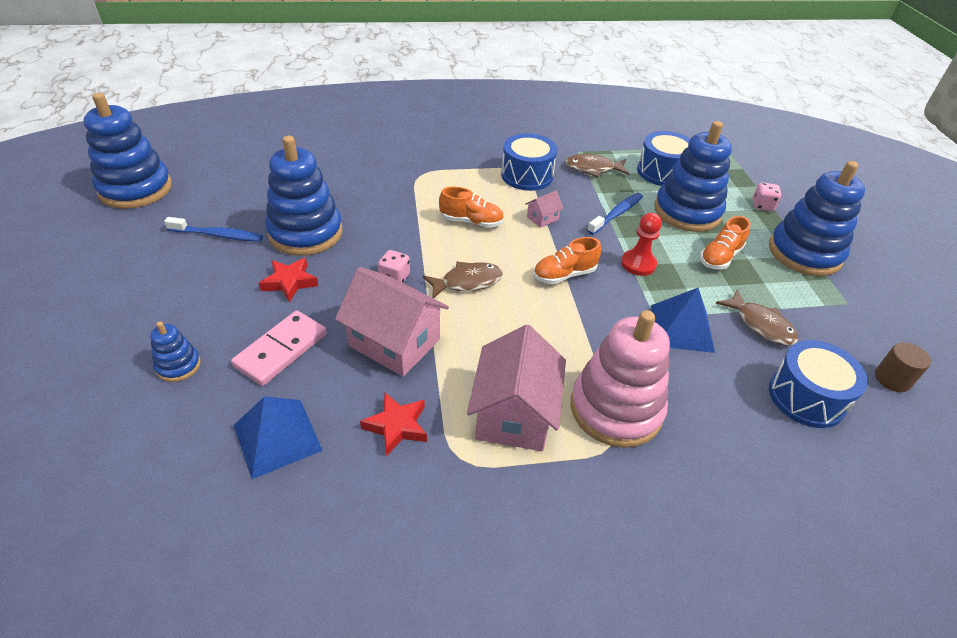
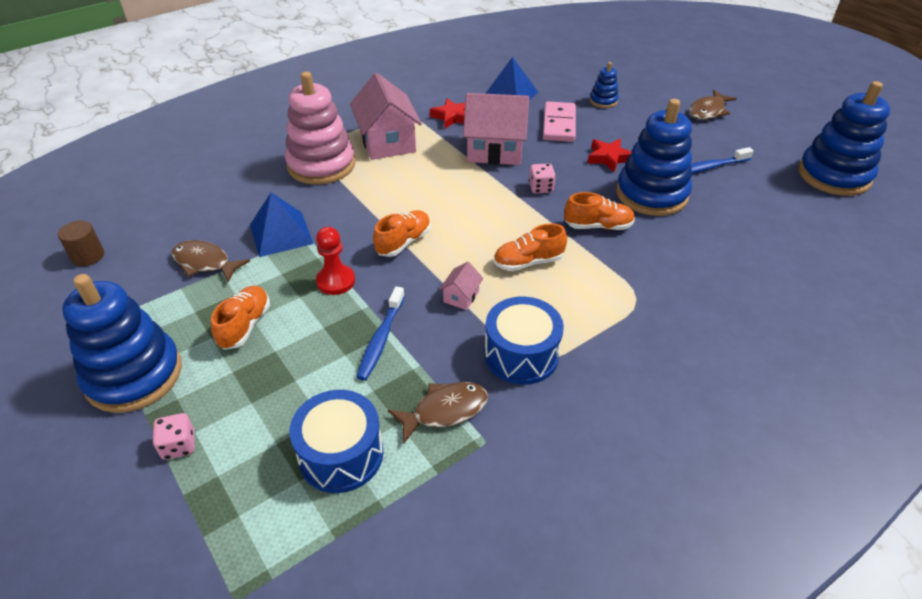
camera: 155 degrees right, 0 degrees up
(386, 226) = (598, 226): none -> orange shoe
(467, 282) = (481, 205): brown fish -> brown fish (708, 111)
(687, 212) = (291, 383): blue stacking toy -> none
(806, 397) = (173, 217): blue drum -> none

